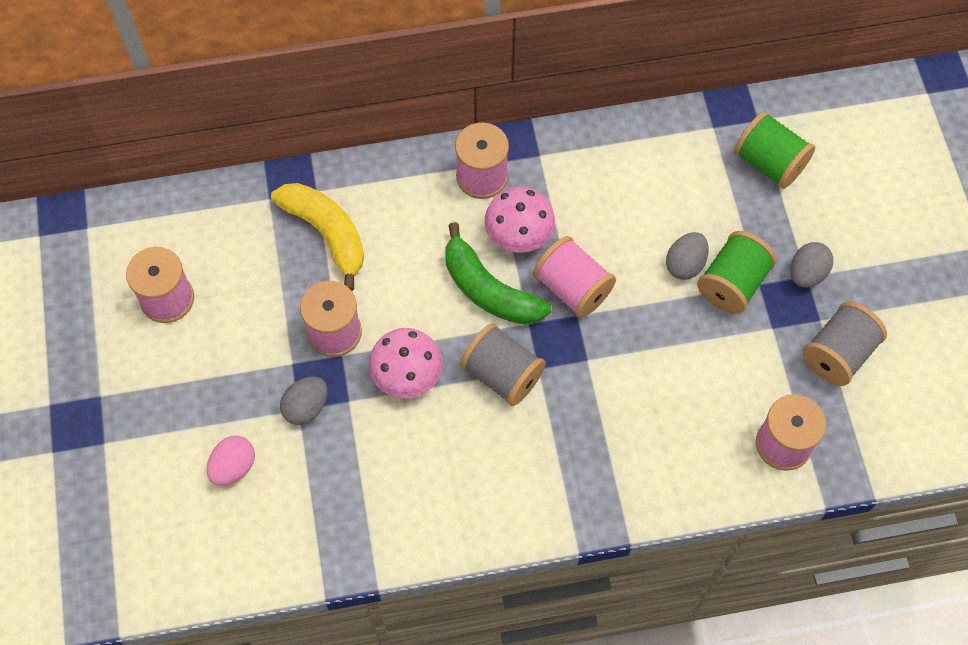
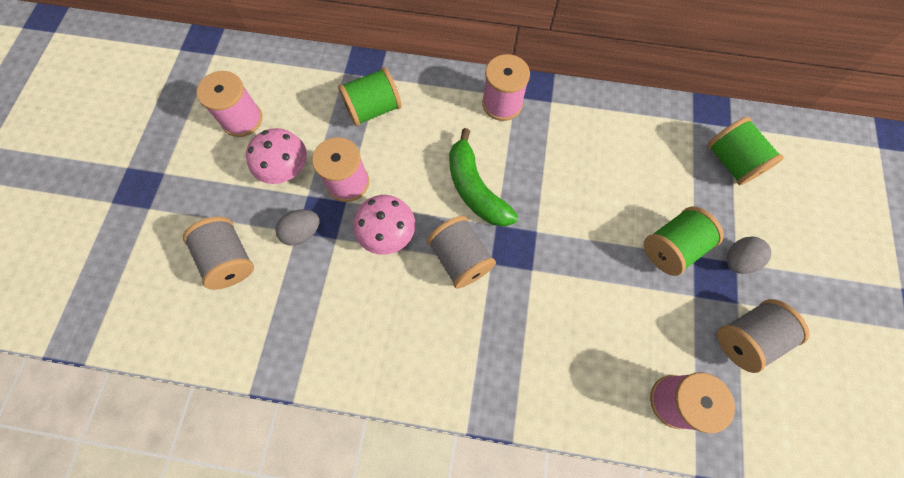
camera: 20 degrees right, 5 degrees up
(233, 467) = (229, 259): pink egg -> grey spool
(327, 234) = (373, 109): yellow banana -> green spool
(519, 234) = (514, 154): pink mushroom -> pink mushroom (285, 168)
(573, 288) = (540, 209): pink spool -> none
(685, 264) = (637, 219): grey egg -> none

